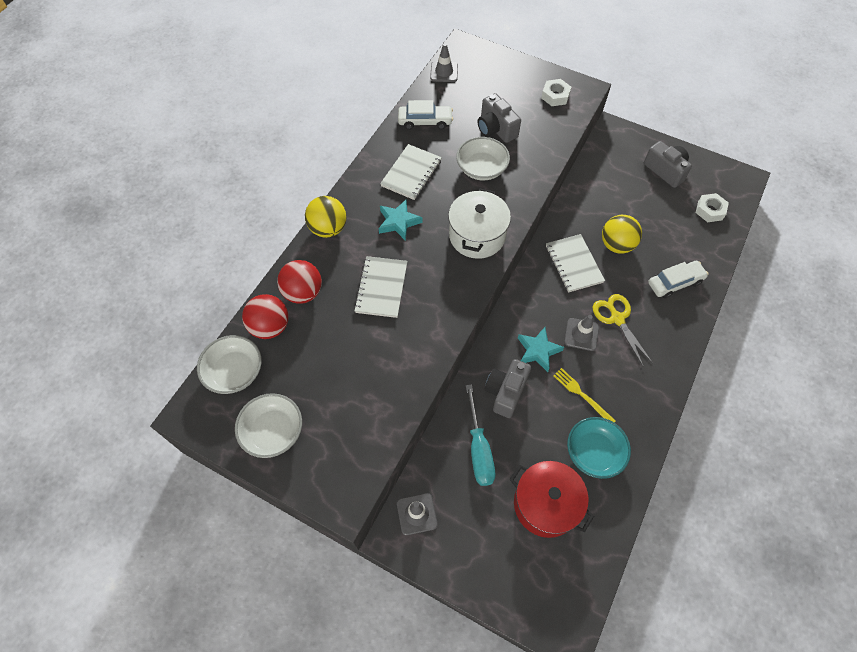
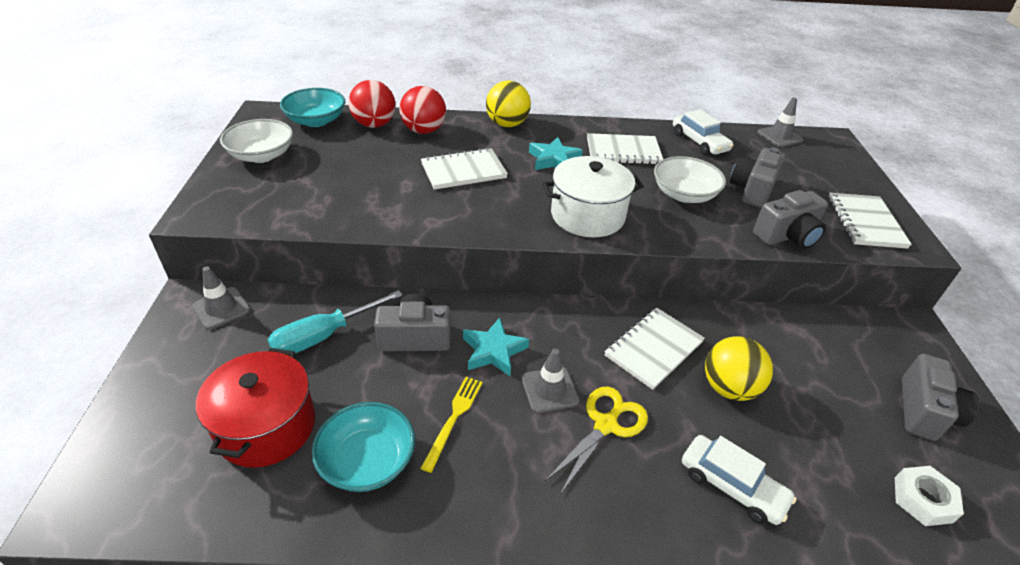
camera: 60 degrees right, 20 degrees down
(234, 372) = (316, 121): white bowl -> turquoise bowl
(549, 142) = (787, 236): none -> grey camera
(555, 96) = (865, 222): white nut -> white notebook

